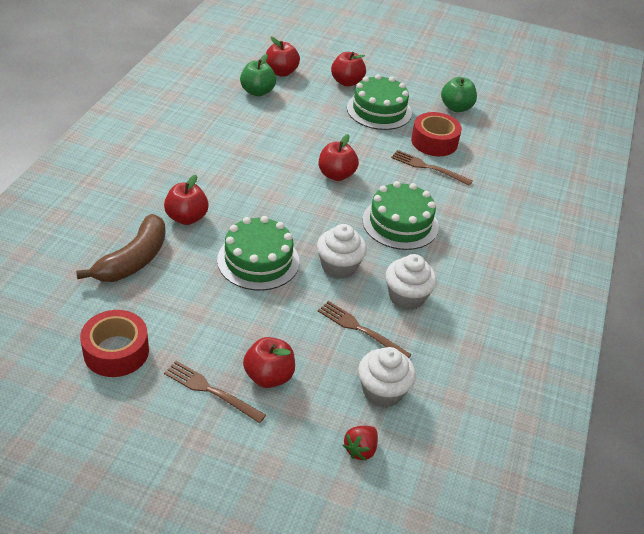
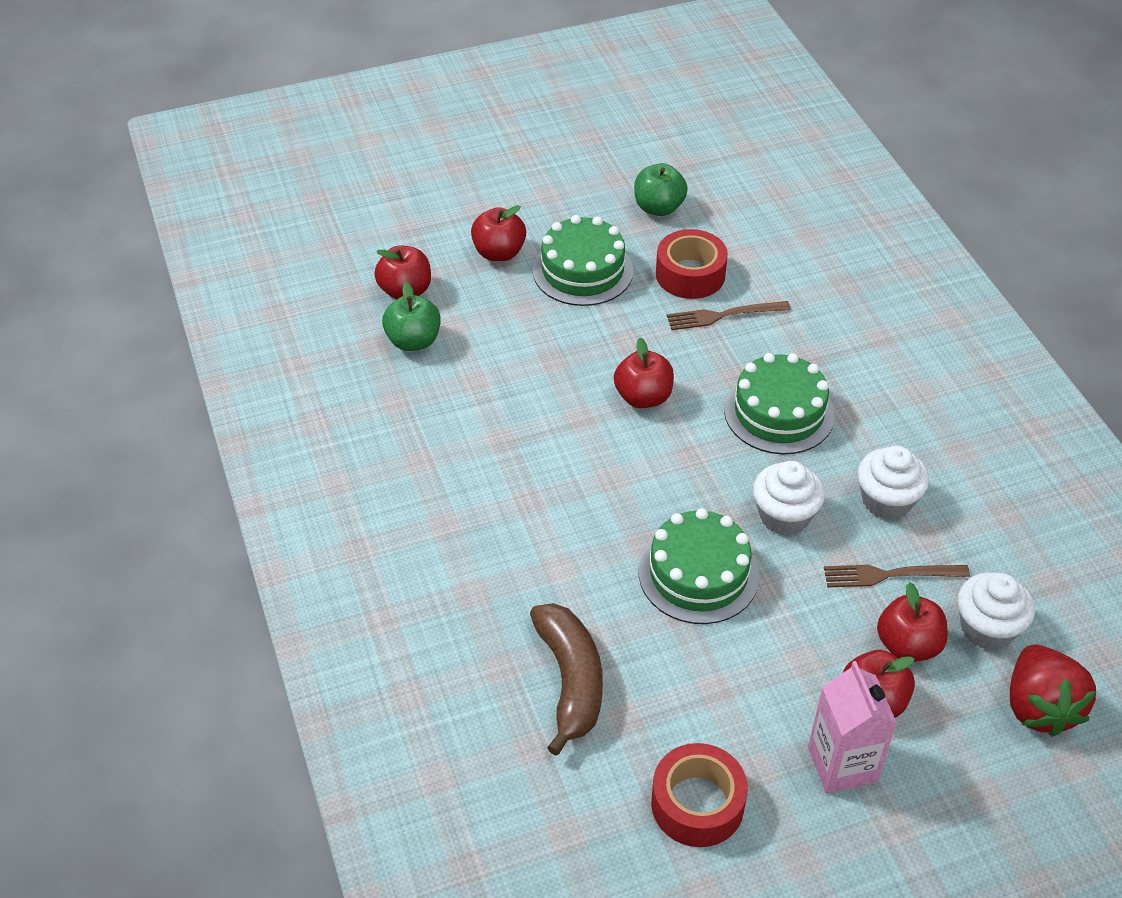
camera: 35 degrees left, 5 degrees up
(186, 218) = (556, 580): red apple -> red apple (907, 645)
(211, 391) = (842, 765): brown fork -> pink carton
(360, 449) = (1039, 707): red strawberry -> red strawberry, size x1.87

